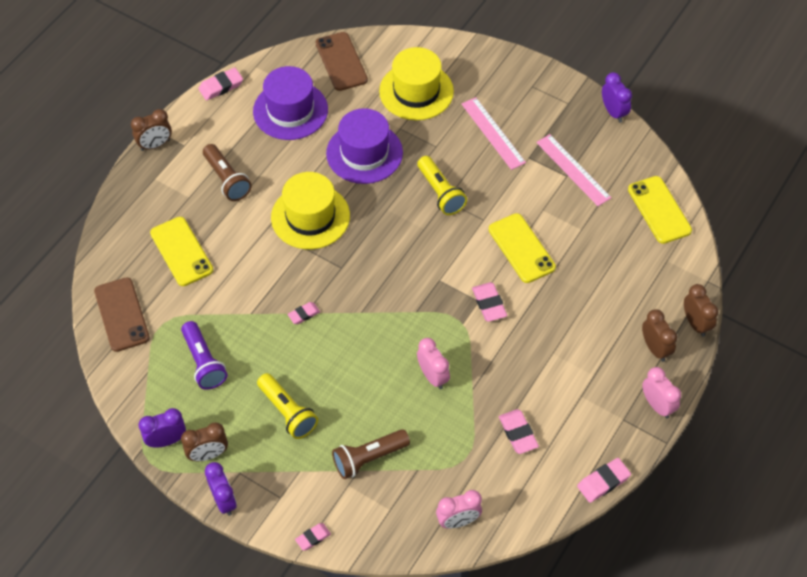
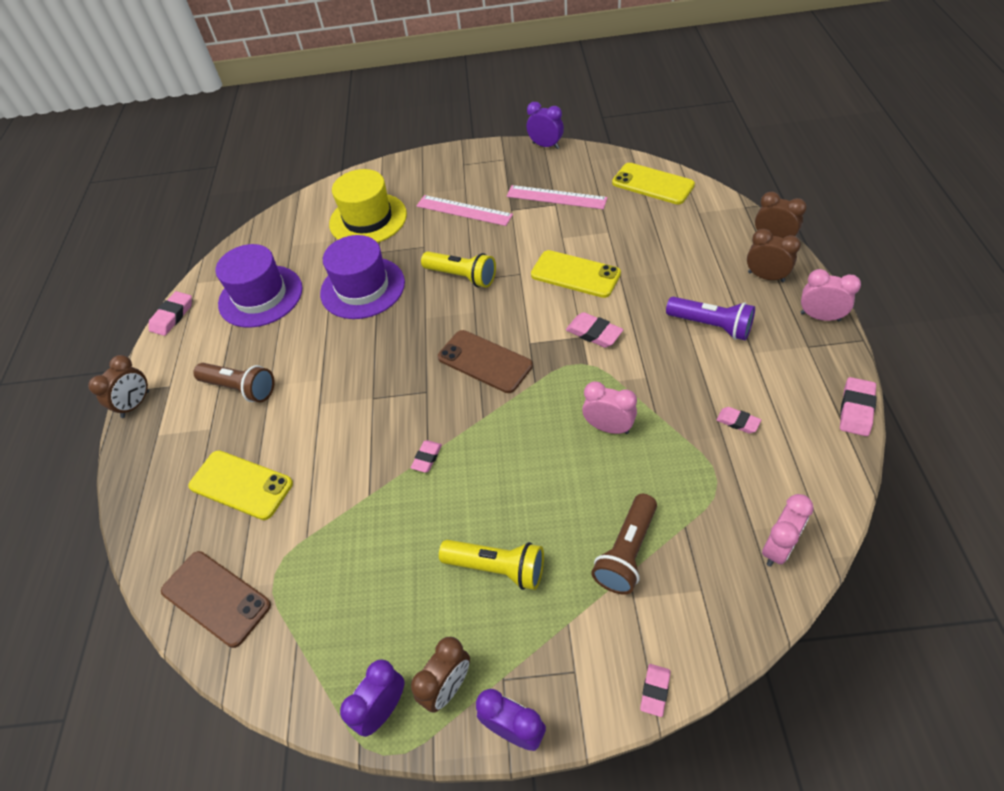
camera: 30 degrees left, 5 degrees down
(203, 362) = (356, 582): purple flashlight -> purple flashlight (711, 326)
(310, 217) = (356, 368): yellow hat -> none
(341, 61) = (279, 235): brown phone -> brown phone (485, 361)
(518, 433) = (738, 422): pink eraser -> pink eraser, size x0.65

